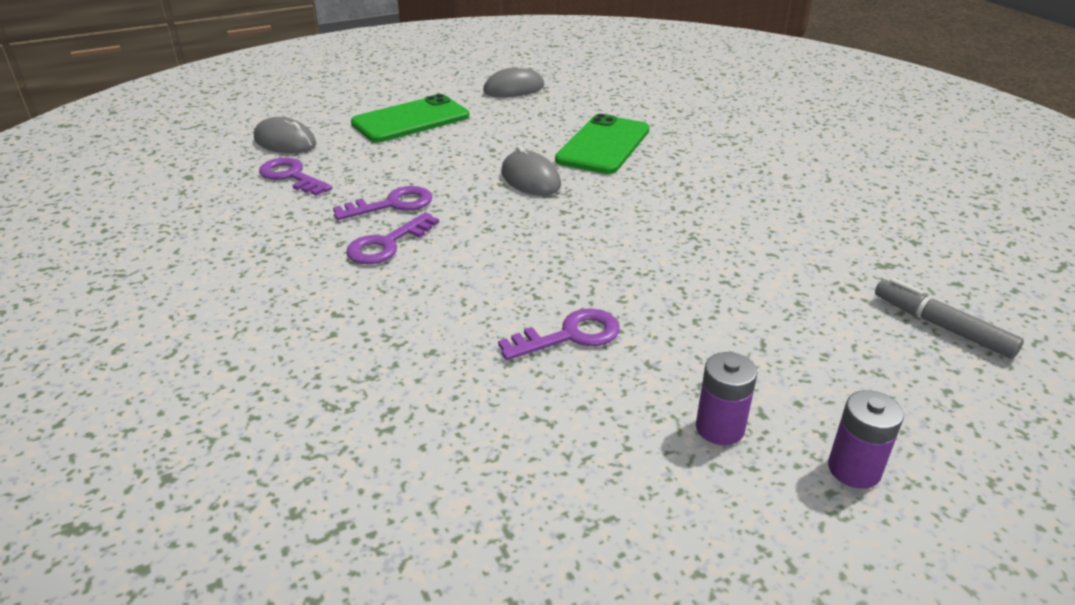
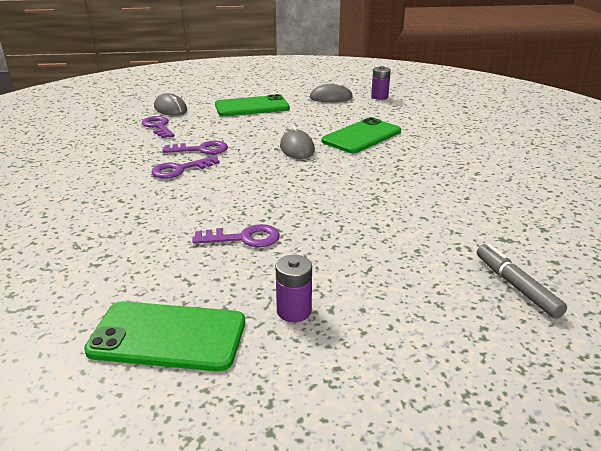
camera: 20 degrees right, 5 degrees down
(587, 511) = (168, 336): none -> green phone
(854, 469) = (366, 358): purple battery -> purple battery (379, 97)

